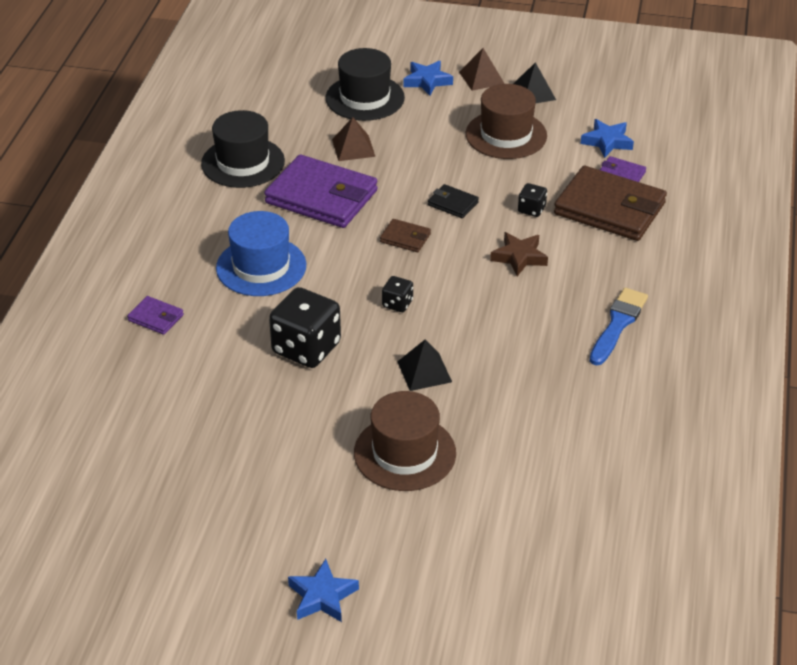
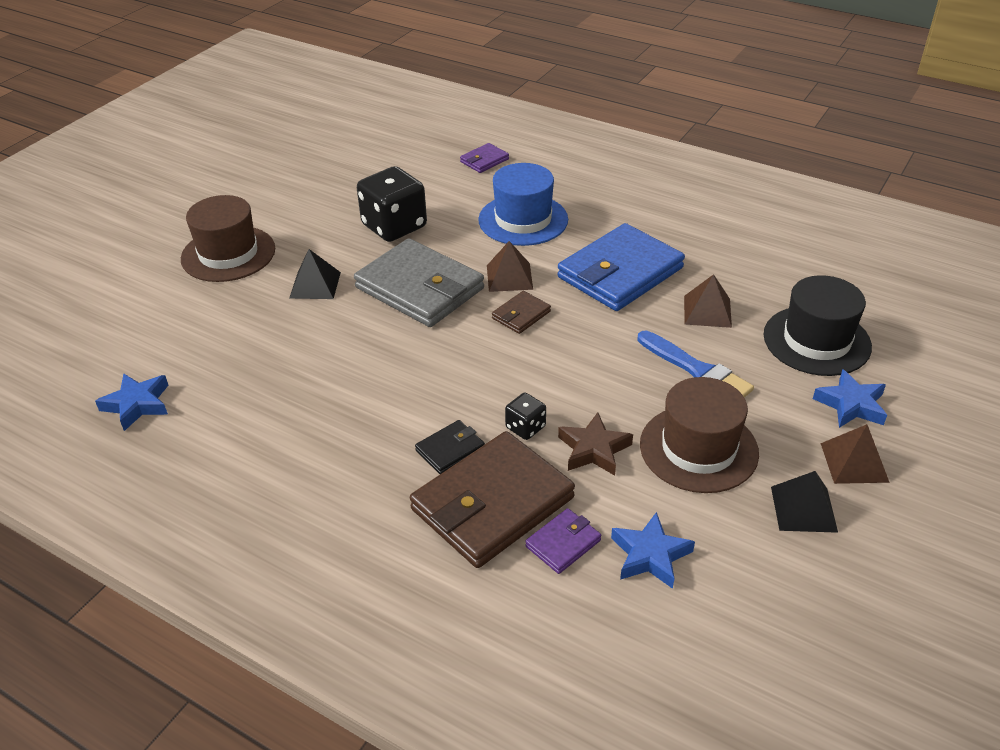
camera: 110 degrees right, 0 degrees up
(243, 162) = (702, 233): black hat -> none
(321, 197) = (620, 273): purple wallet -> blue wallet
(322, 596) = (130, 191): blue star -> blue star (137, 404)
(356, 255) = (509, 277): none -> brown pyramid
(397, 304) = (419, 288): black dice -> grey wallet
(453, 204) = (566, 364): black wallet -> black wallet (450, 450)
(519, 257) = (442, 392): brown star -> brown star (594, 449)
(618, 324) = (281, 439): blue brush -> blue brush (697, 370)

